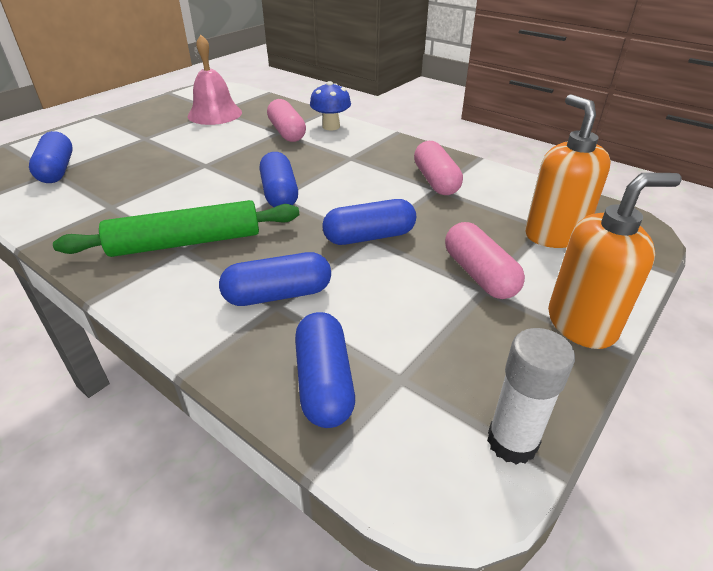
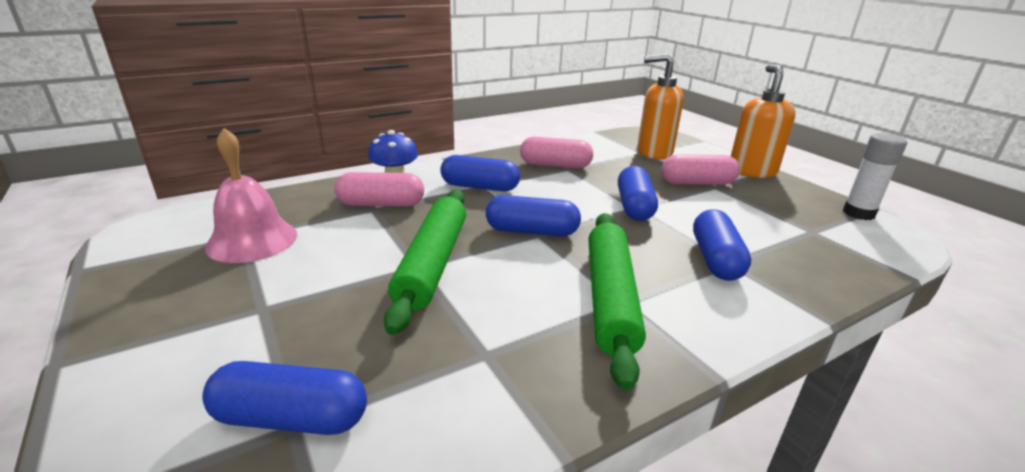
camera: 70 degrees left, 10 degrees down
(210, 168) = (432, 263): none -> green rolling pin
(324, 382) = (824, 258): blue capsule -> blue capsule (480, 187)

